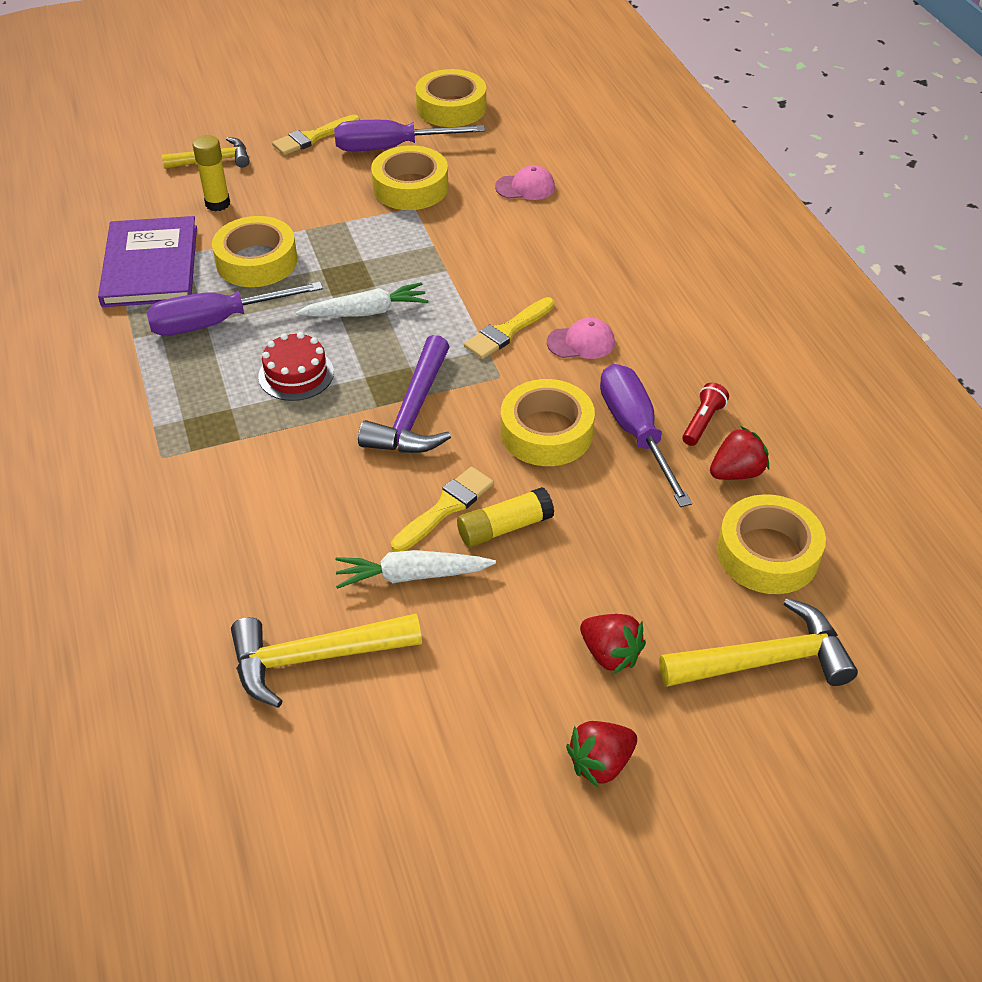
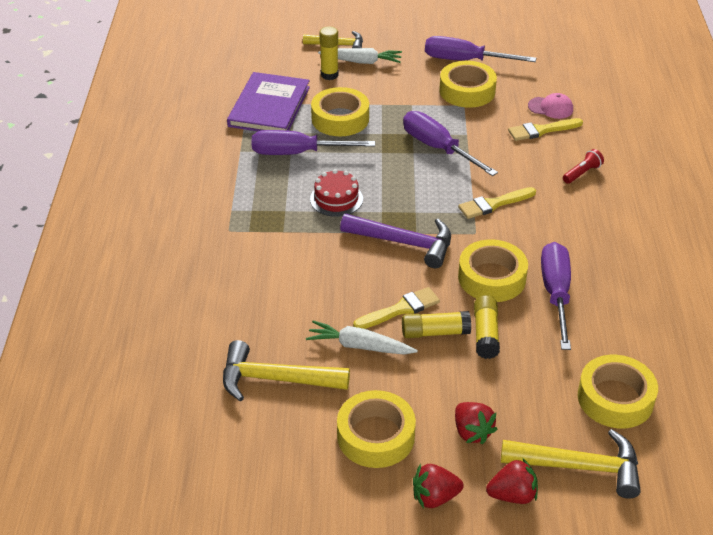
camera: 20 degrees right, 5 degrees down
(313, 137) = (413, 43): yellow brush -> yellow brush (541, 130)
(366, 312) = (400, 169): white carrot -> white carrot (361, 61)
(404, 272) = (438, 148): none -> purple screwdriver
(413, 413) = (404, 243): purple hammer -> purple hammer turned 105 degrees counterclockwise
(451, 107) = (520, 40): yellow tape -> yellow tape (376, 436)
(570, 511) = (485, 334): none -> yellow glue stick
(581, 342) = (543, 224): pink cap -> none
(702, 422) = (608, 299): red flashlight -> red flashlight (582, 173)
(736, 472) = (617, 339): red strawberry -> red strawberry (512, 495)

